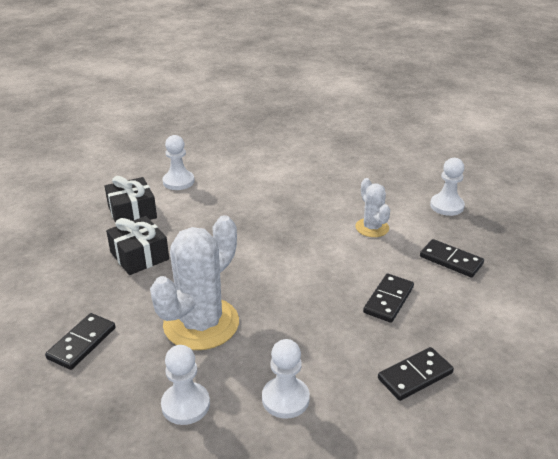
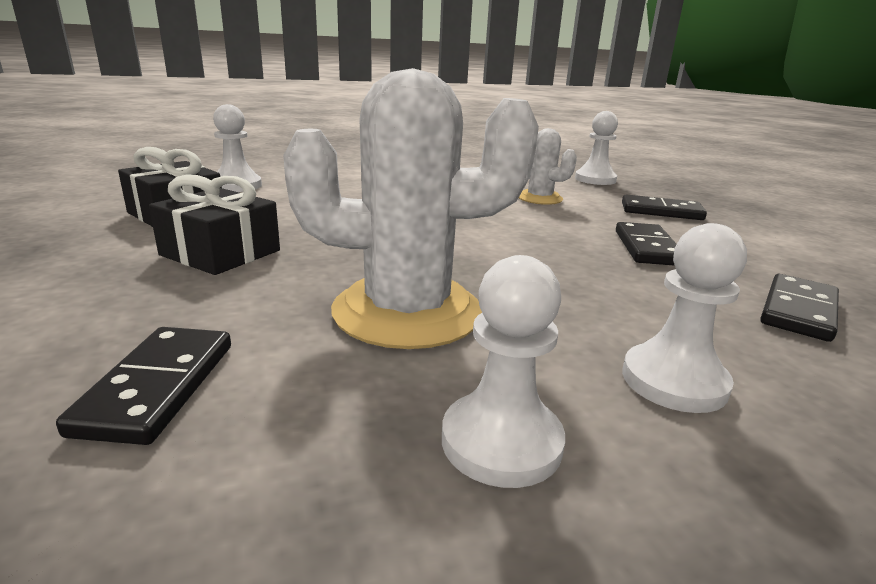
camera: 25 degrees left, 10 degrees down
(201, 324) = (407, 312): white cactus -> white cactus turned 75 degrees clockwise

